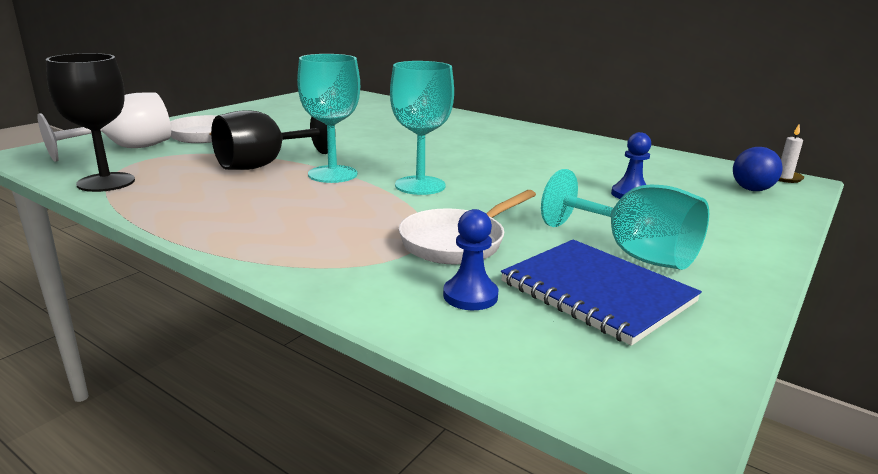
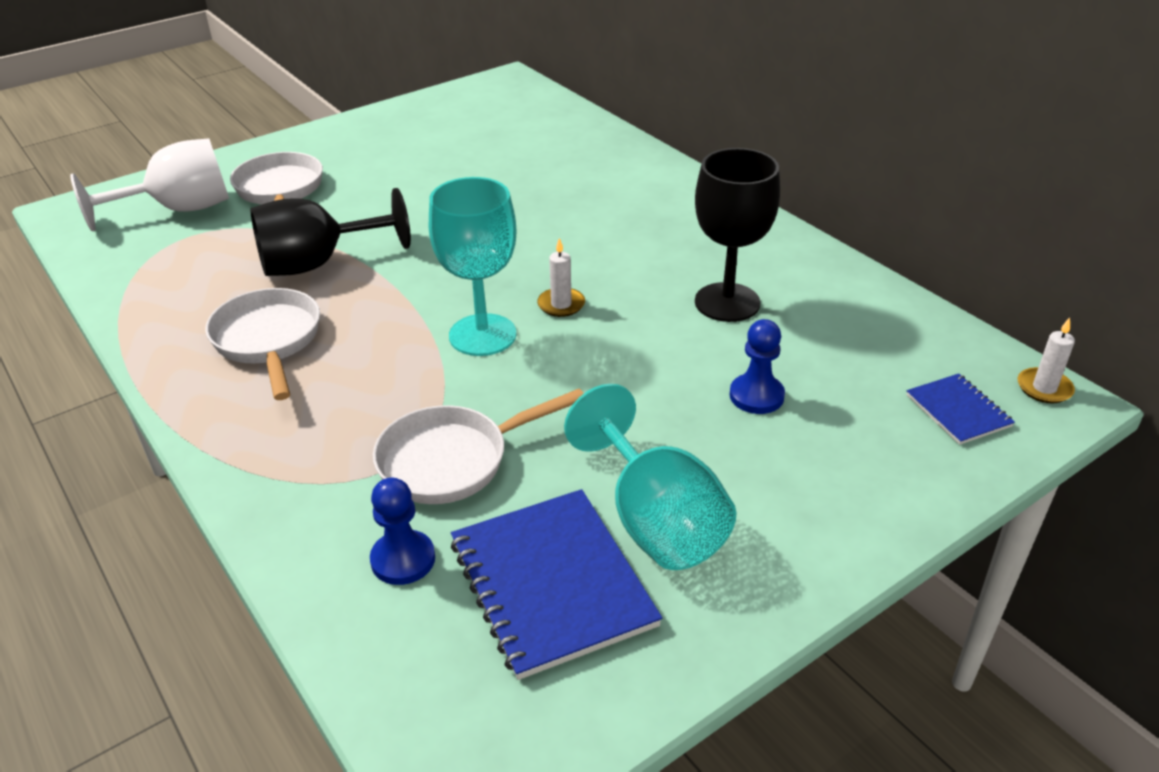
camera: 20 degrees right, 15 degrees up
(106, 182) = (129, 280): black goblet -> black goblet (727, 302)
(254, 201) = (268, 341): none -> white pan
(332, 174) = (388, 295): turquoise goblet -> none
(461, 169) = (561, 304): none -> white candle
(751, 190) = (958, 411): blue ball -> blue notebook

